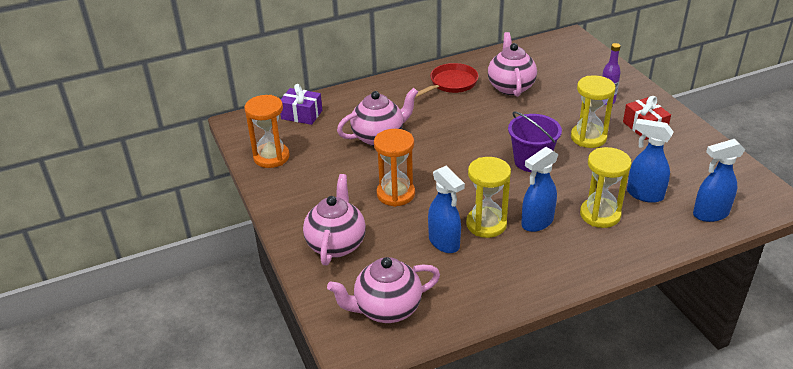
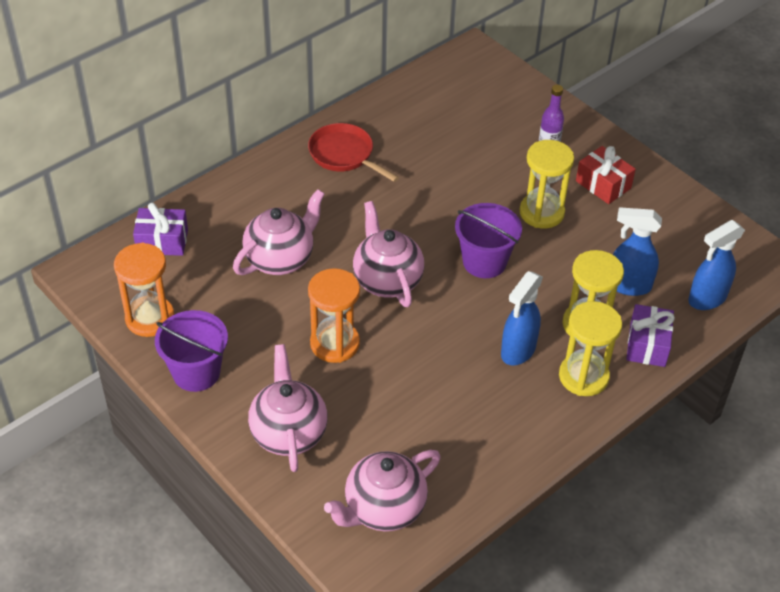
camera: 20 degrees left, 10 degrees up
(287, 194) = (196, 372): none -> purple bucket
(444, 243) = (419, 403): blue spray bottle -> none
(451, 83) = (344, 155): red pan -> red pan turned 75 degrees counterclockwise
(486, 224) = (459, 366): yellow hourglass -> yellow hourglass (583, 376)
(510, 87) = (422, 148): pink teapot -> pink teapot (387, 280)
(648, 237) = (647, 345): none -> purple gift

